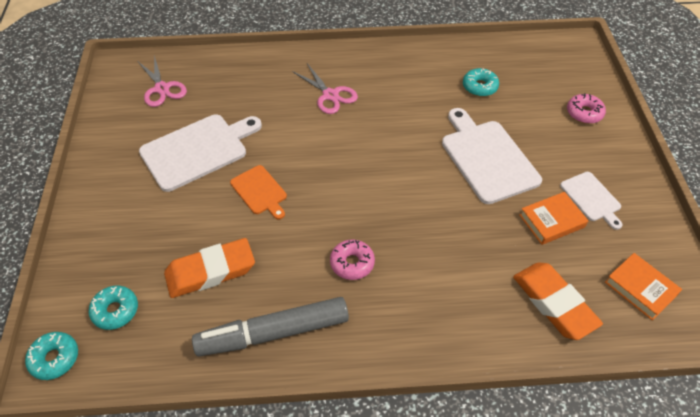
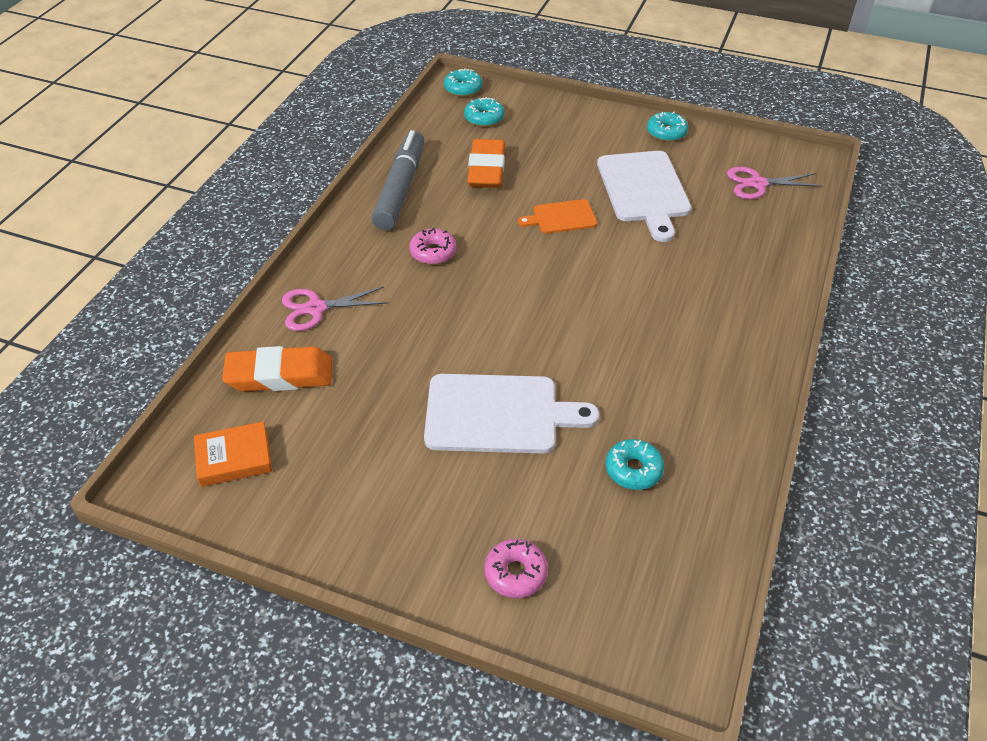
camera: 115 degrees right, 5 degrees down
(101, 157) = (666, 132): none -> turquoise donut
(330, 95) = (686, 310): pink scissors -> pink scissors (316, 308)
(551, 221) = (370, 427): orange book -> none
(591, 198) = (371, 486): white cutting board -> none

